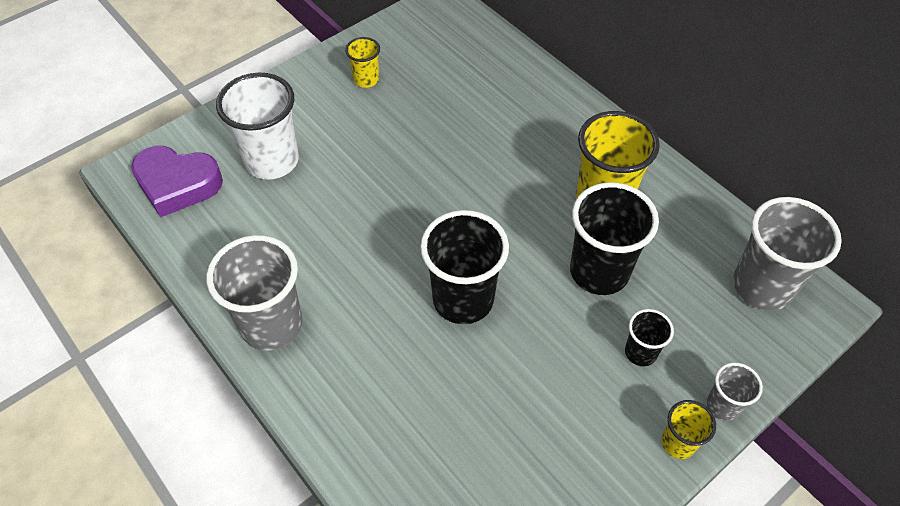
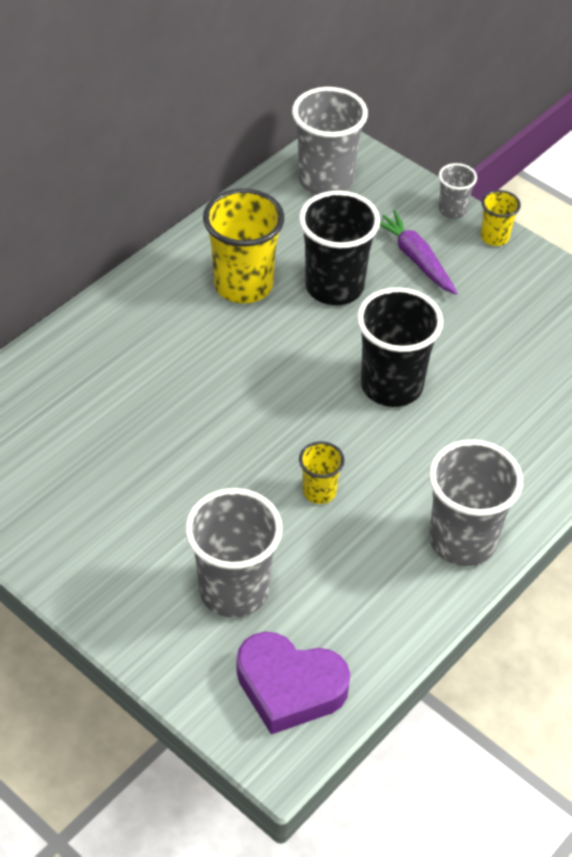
camera: 100 degrees left, 5 degrees down
(177, 184) = (289, 687): purple heart -> purple heart turned 105 degrees clockwise
(272, 161) = (234, 590): white cup -> grey cup
(366, 80) = (79, 514): yellow cup -> yellow cup (319, 491)
(640, 352) = (416, 259): black cup -> purple carrot

